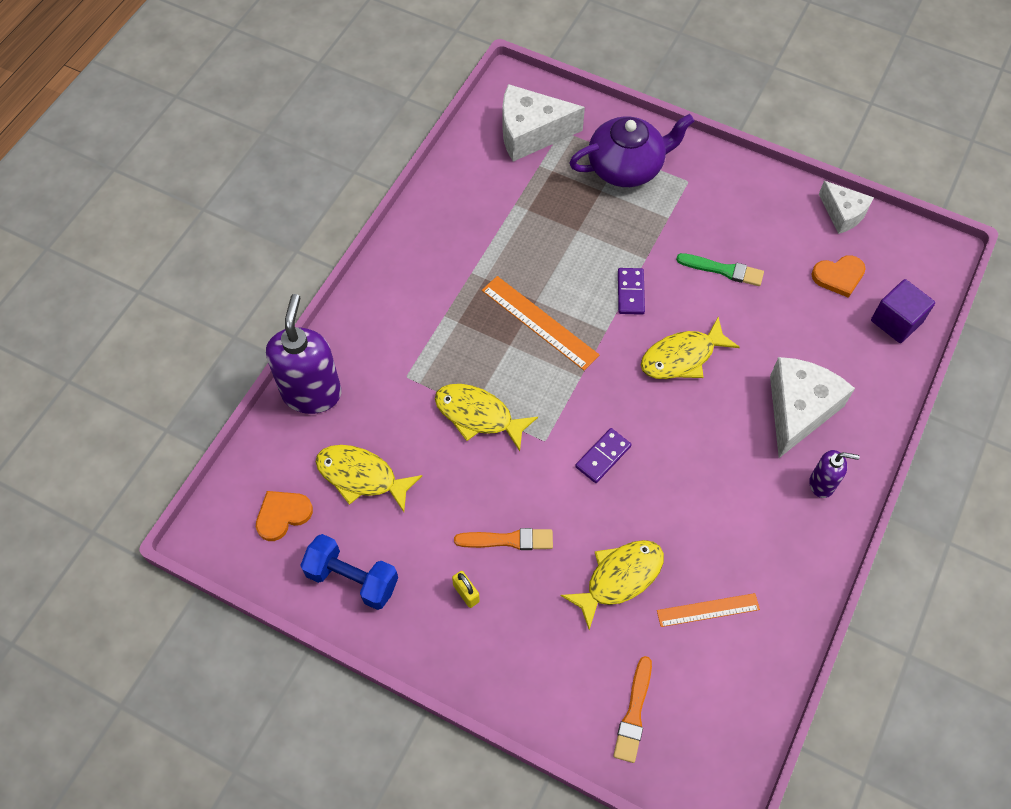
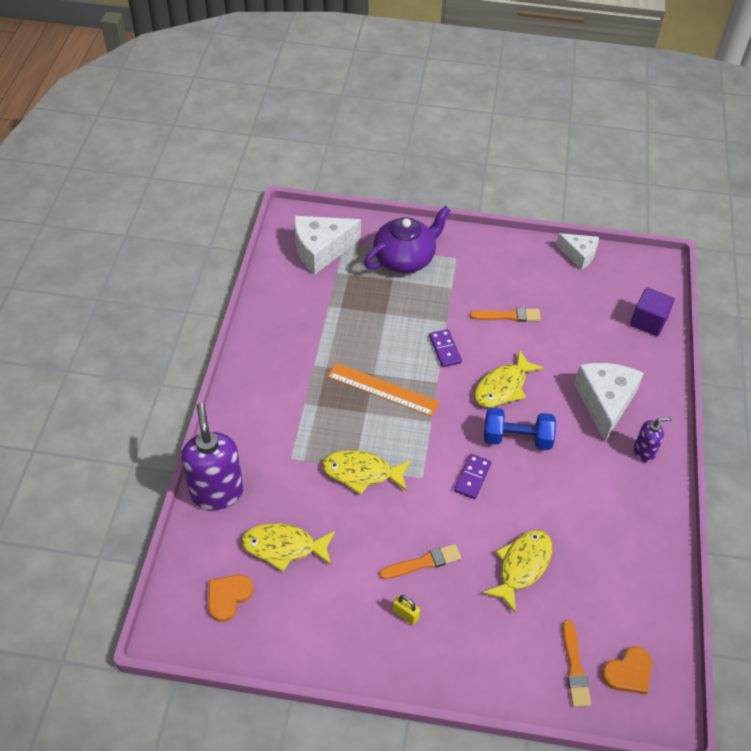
camera: 20 degrees left, 10 degrees down
(352, 579) = (307, 631): blue dumbbell -> blue dumbbell (517, 438)
(708, 610) = (598, 570): orange ruler -> none
(723, 270) = (508, 316): green brush -> orange brush
(838, 276) = (594, 300): orange heart -> orange heart (628, 672)

